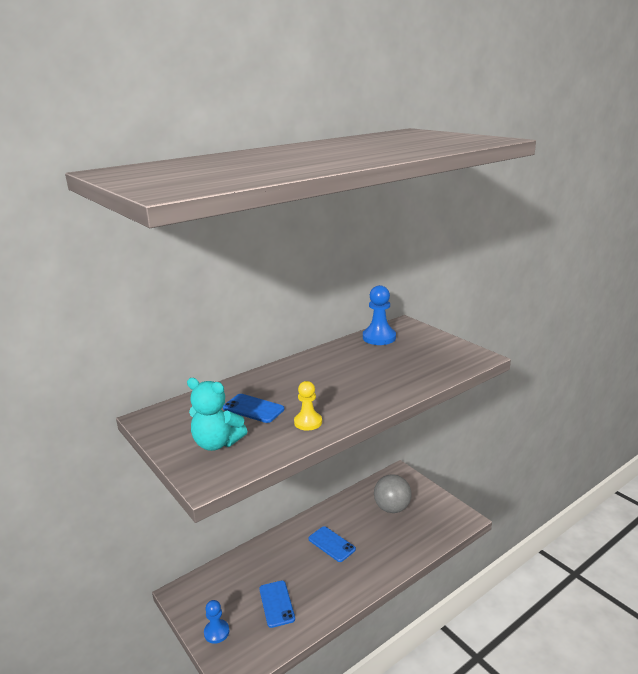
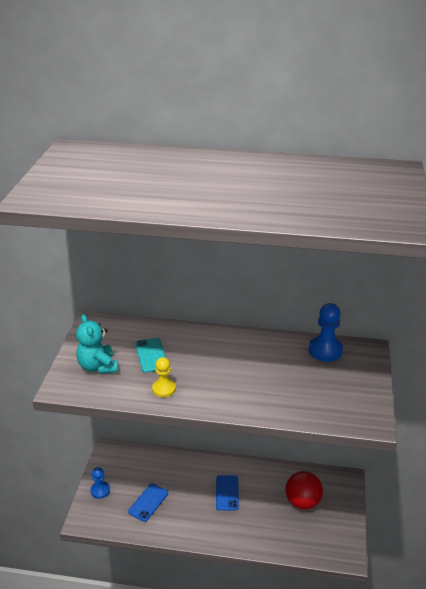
camera: 45 degrees right, 10 degrees up
(253, 408) = (151, 355): blue phone -> turquoise phone
(392, 508) = (302, 502): grey ball -> red ball

